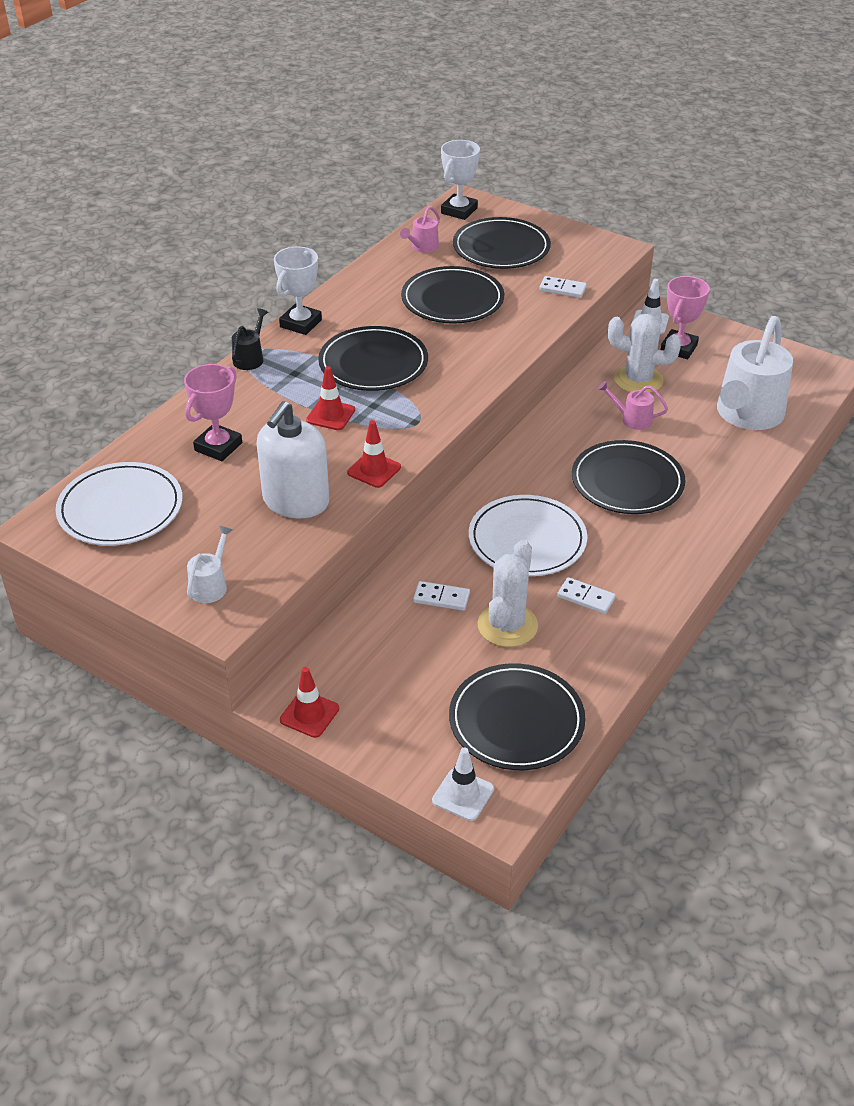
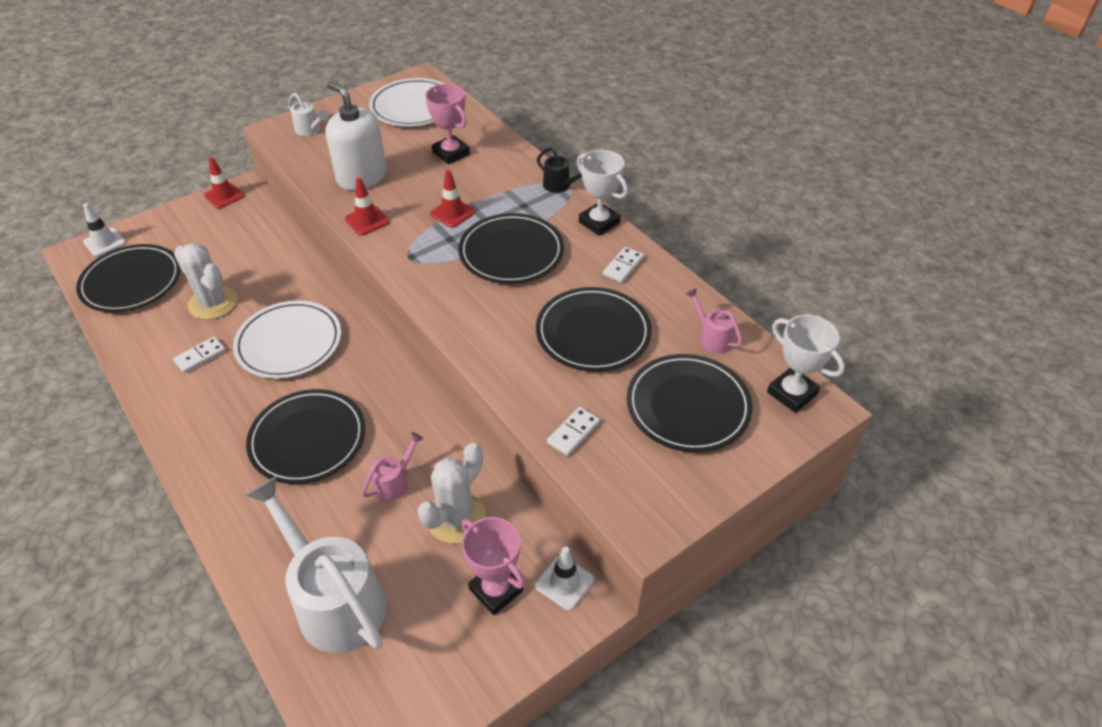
camera: 110 degrees right, 5 degrees up
(441, 598) = (269, 277): white domino -> white domino (623, 266)

